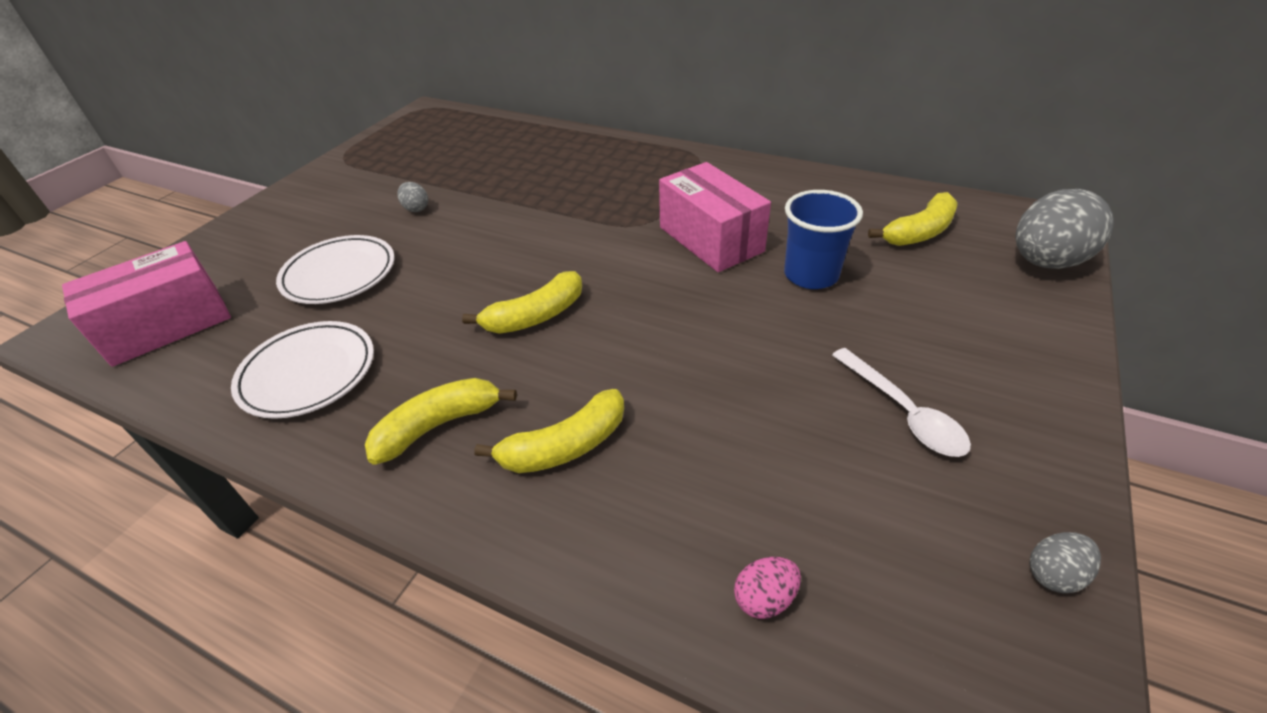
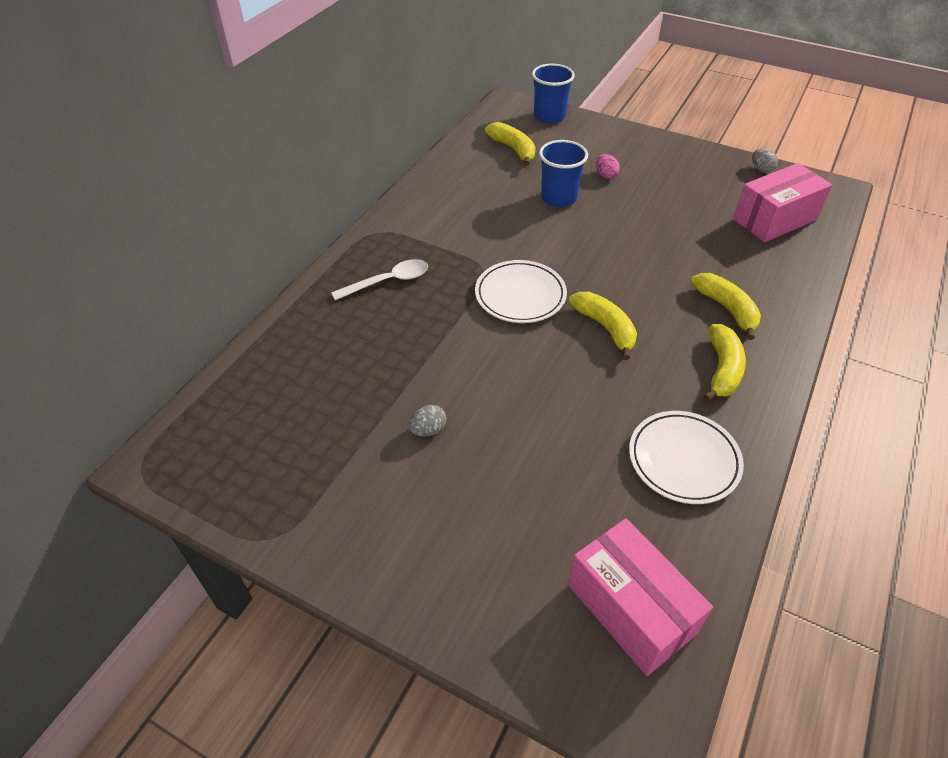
camera: 90 degrees left, 5 degrees up
(339, 274) = (546, 472): white plate -> white plate (520, 295)
(438, 425) = (722, 369): yellow banana -> yellow banana turned 135 degrees counterclockwise
(710, 239) = (511, 236): pink box -> pink box (774, 219)
(764, 598) = (798, 244): pink egg -> pink egg (605, 175)
(904, 413) = (678, 187): white spoon -> white spoon (388, 281)
(1045, 262) = (549, 116): grey egg -> blue cup

